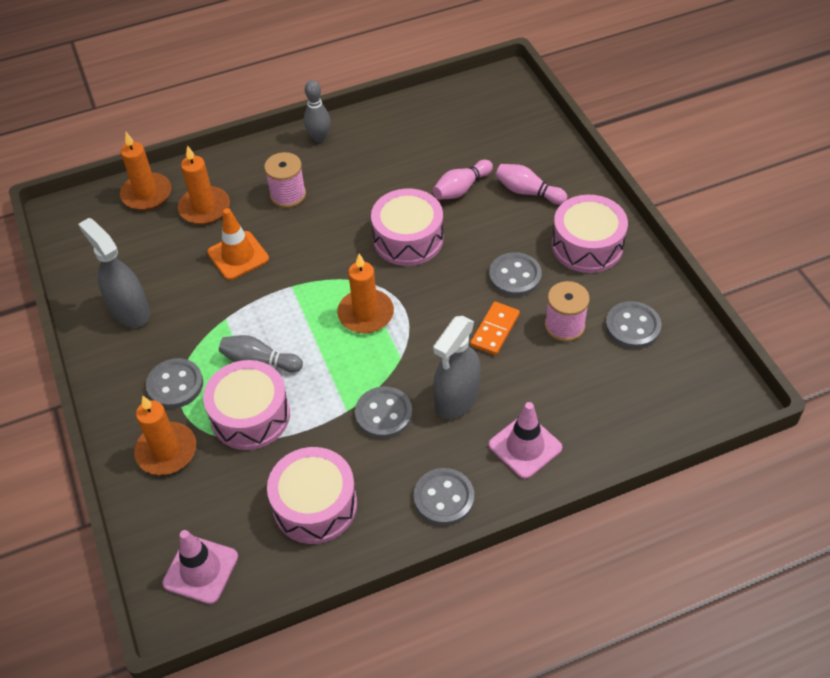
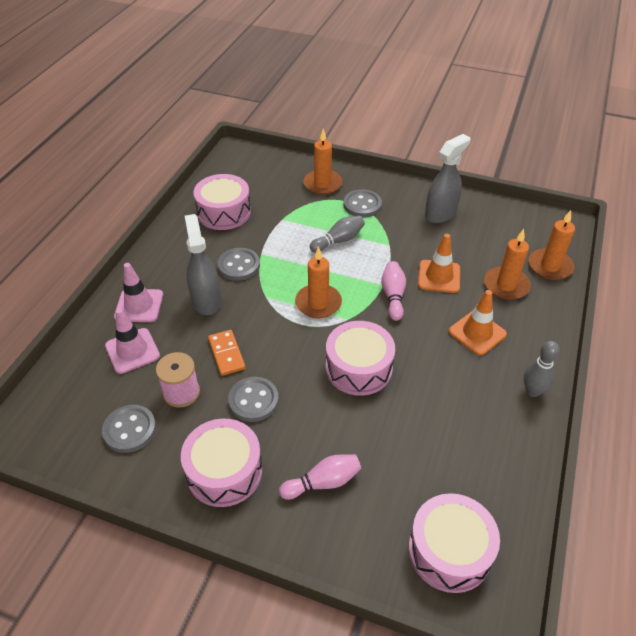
camera: 130 degrees right, 5 degrees down
(129, 310) = (440, 213): grey spray bottle -> grey spray bottle turned 45 degrees counterclockwise
(200, 570) = (244, 165): pink traffic cone -> pink traffic cone (132, 351)
(250, 415) = (306, 219): pink drum -> pink drum (449, 550)
(288, 195) = (477, 333): pink spool -> orange traffic cone
(444, 498) = (161, 255): grey button -> none
(461, 188) = (376, 439): pink bowling pin -> pink bowling pin (393, 296)

